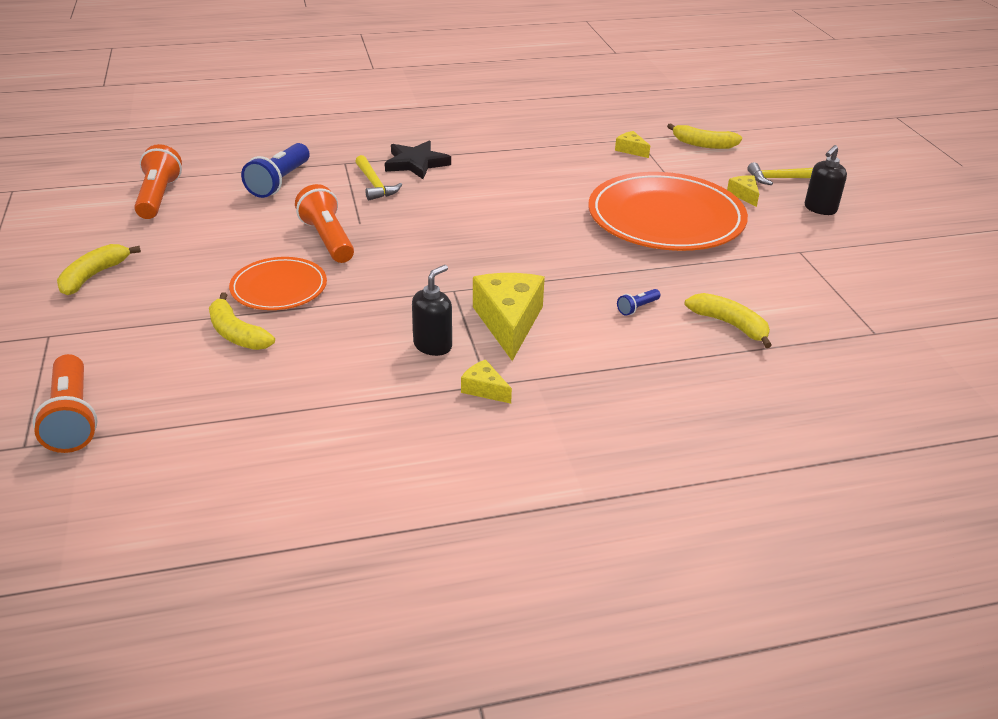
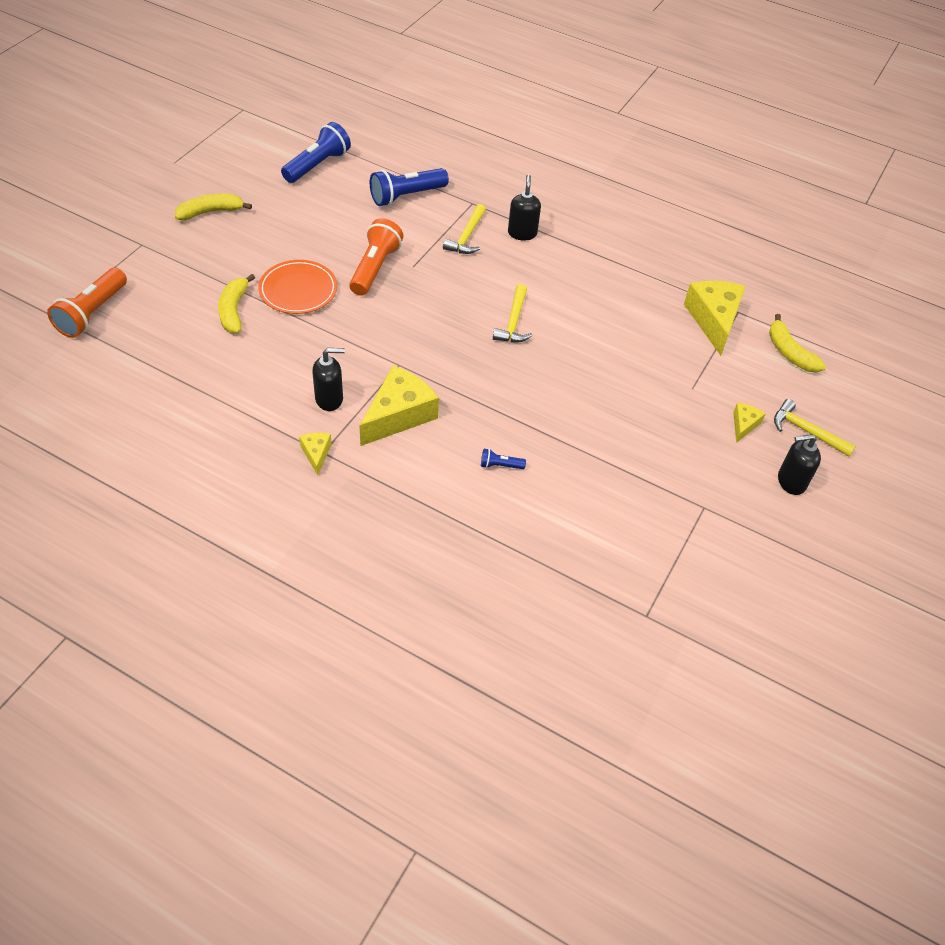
camera: 40 degrees right, 15 degrees up
(159, 197) = (318, 165): orange flashlight -> blue flashlight
(416, 163) = (522, 233): black star -> black soap dispenser
(499, 217) = (514, 322): none -> yellow hammer
(631, 150) = (713, 320): yellow cheese -> yellow cheese, size x2.06
(666, 218) = (641, 404): orange plate -> none
(730, 325) = (545, 526): yellow banana -> none

